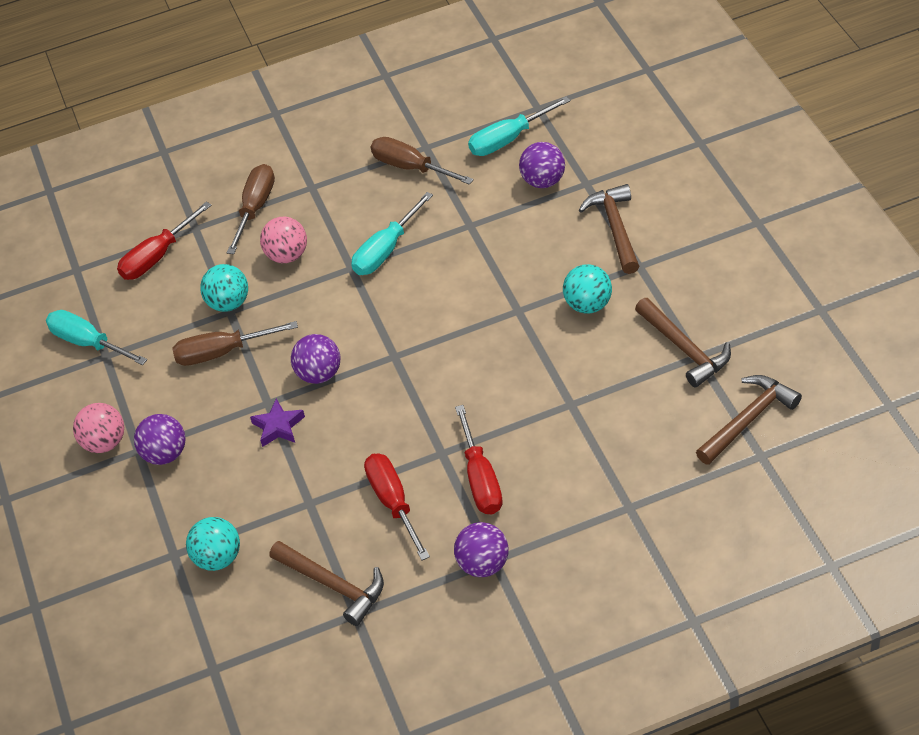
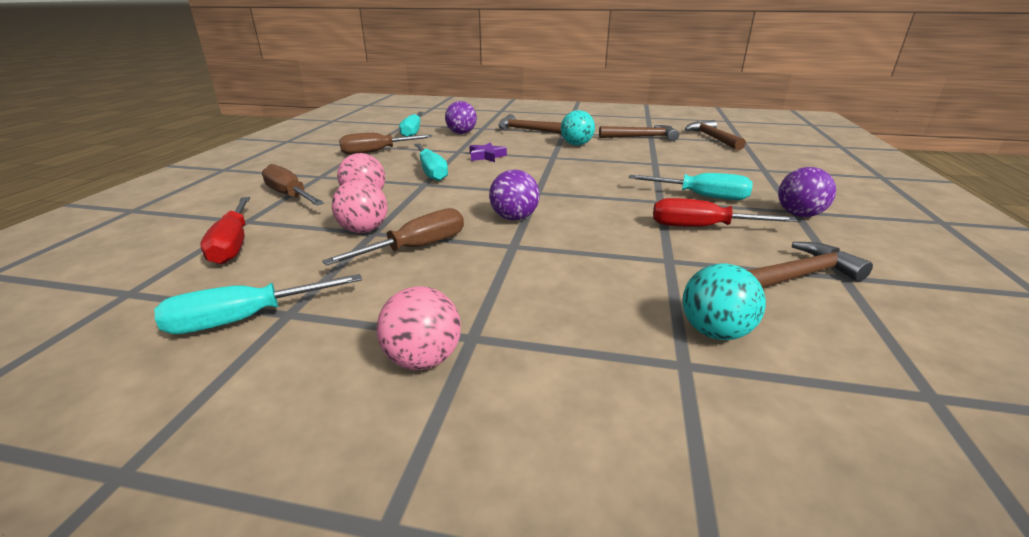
camera: 65 degrees left, 20 degrees down
(165, 454) = (505, 319): purple ball -> none
(223, 352) = (415, 248): brown screwdriver -> brown screwdriver turned 150 degrees counterclockwise
(229, 303) = (364, 230): turquoise ball -> pink ball
(278, 426) = (551, 248): purple star -> purple star (486, 156)
(480, 478) = (701, 196): red screwdriver -> turquoise screwdriver

